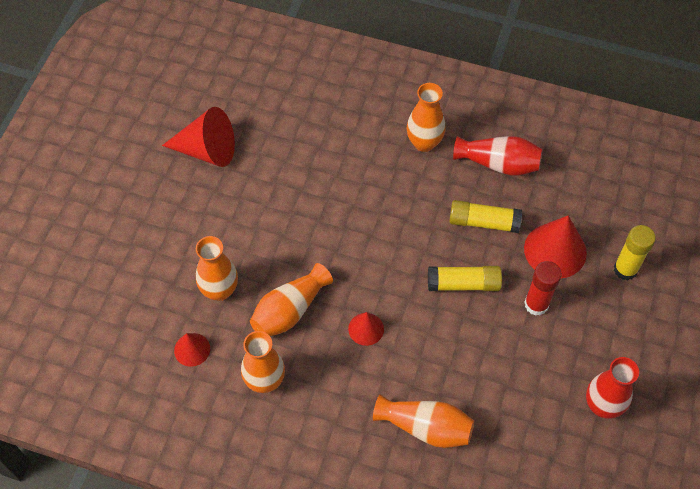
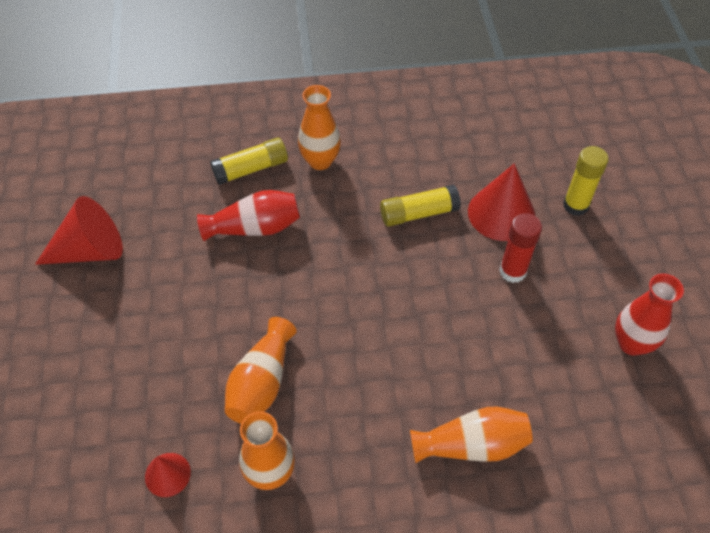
camera: 25 degrees left, 5 degrees down
(220, 290) = (171, 393): orange vase -> none
(366, 329) = (354, 367): red cone -> none
(463, 284) = (431, 280): yellow glue stick -> yellow glue stick (251, 169)
(498, 163) = (403, 154): red vase -> red vase (255, 227)

